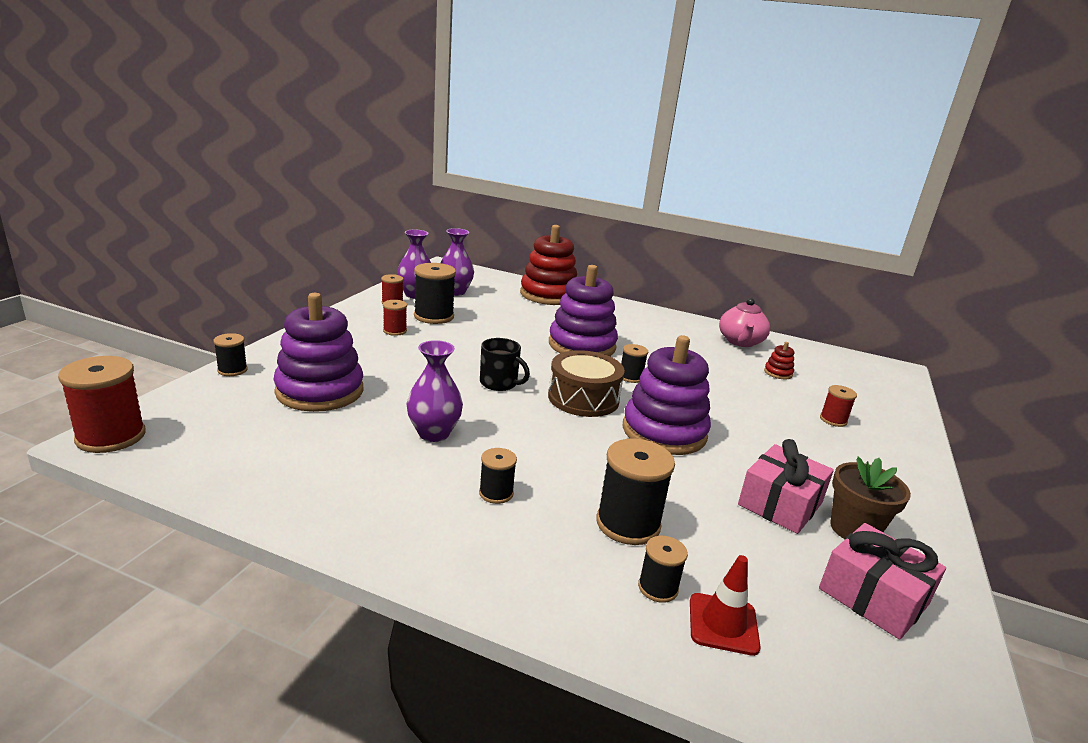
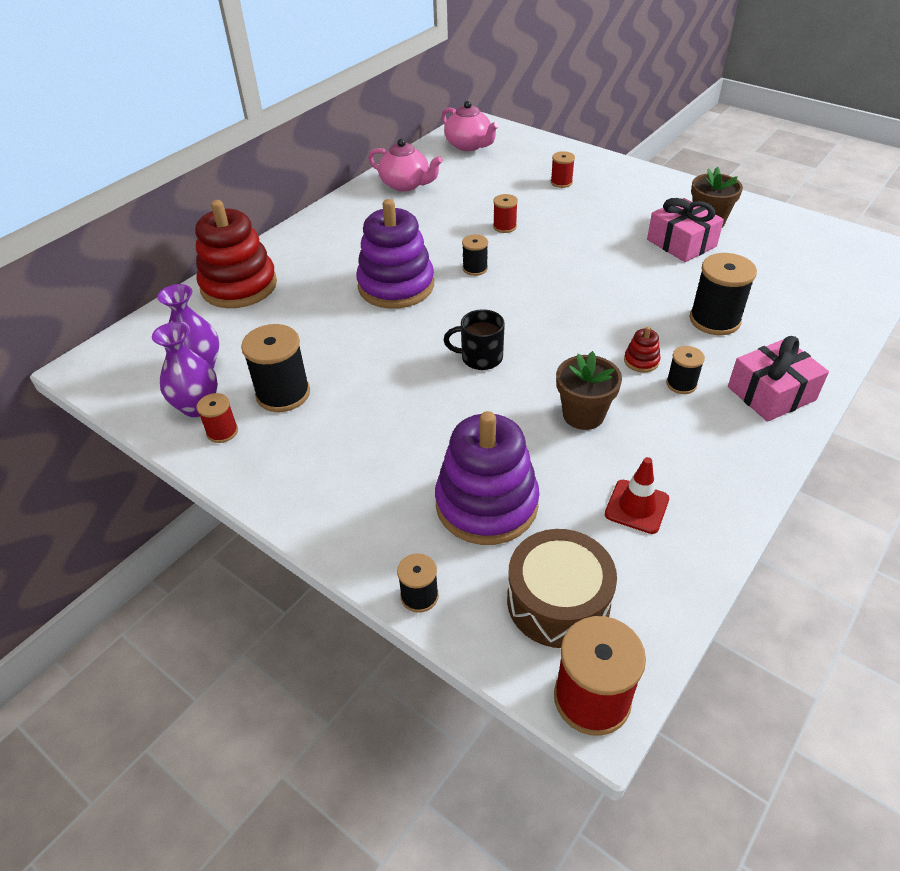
camera: 70 degrees left, 20 degrees up
(395, 331) = (322, 433): red spool -> red spool (504, 226)
(434, 433) = (583, 415): purple vase -> brown flower pot
(499, 383) = (480, 358): black mug -> black mug turned 135 degrees counterclockwise
(583, 398) = (516, 306): brown drum -> brown drum (558, 601)
(658, 588) = (784, 321): black spool -> none
(664, 432) = (580, 272): purple stacking toy -> none
(723, 624) = (812, 302): red traffic cone -> red traffic cone (636, 506)
(778, 373) = (475, 183): red stacking toy -> red stacking toy (641, 361)
(847, 367) = (469, 145): none -> pink teapot
(873, 596) = (775, 237): pink gift -> pink gift (771, 393)

